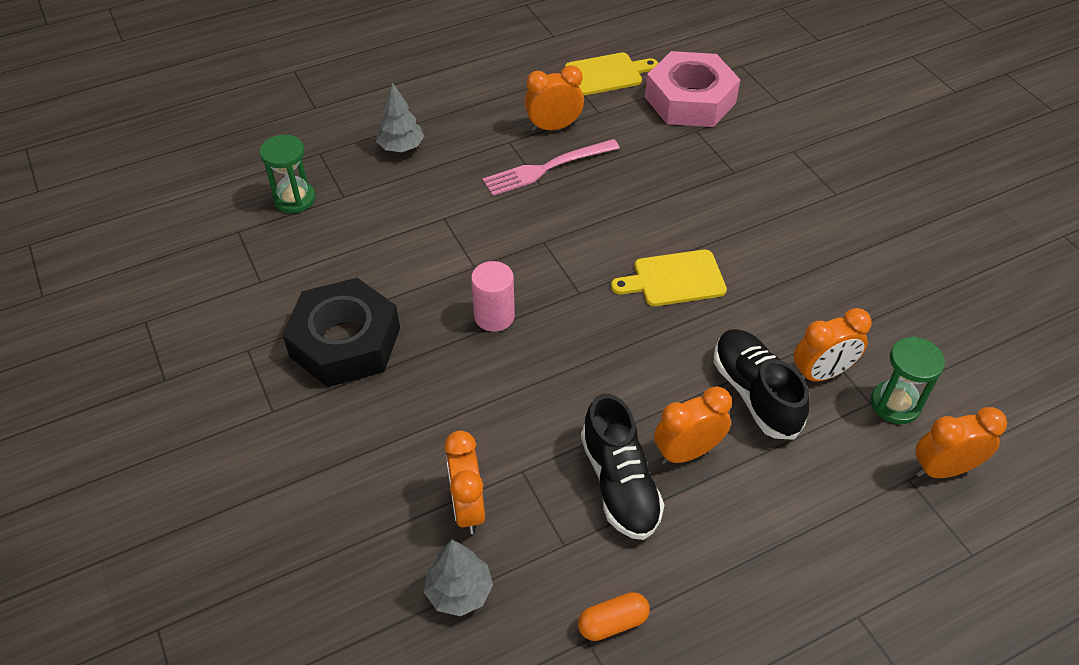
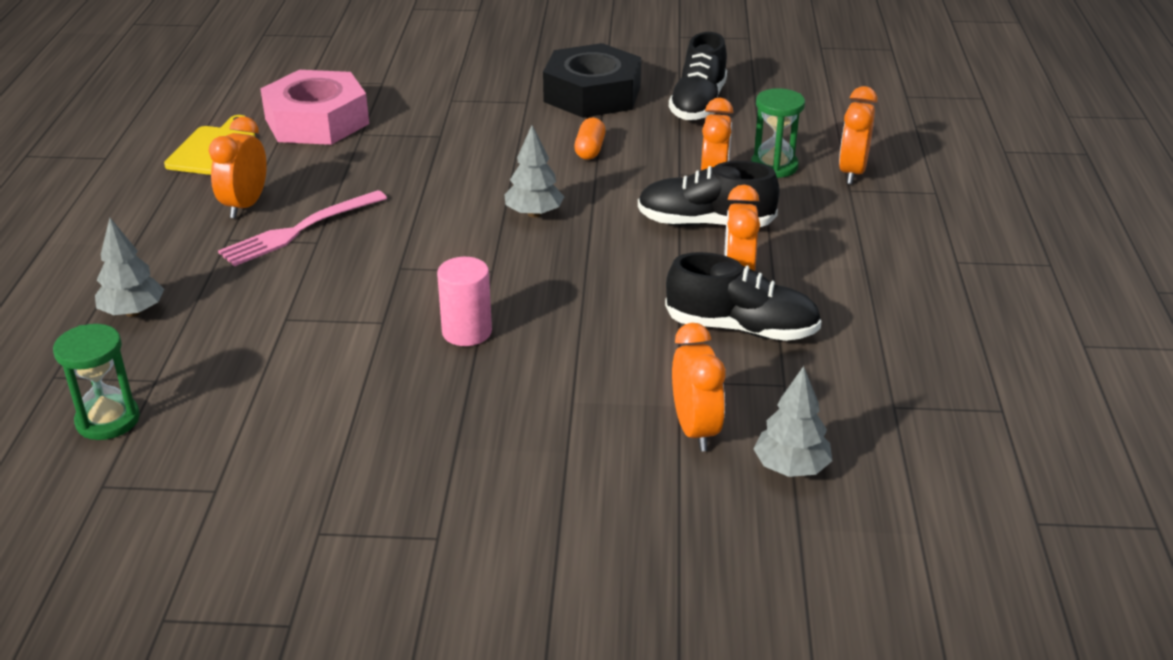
camera: 60 degrees left, 15 degrees down
(345, 342) = (392, 448): black nut -> black nut (592, 94)
(467, 507) = (695, 430): orange clock -> orange clock turned 120 degrees counterclockwise
(546, 168) = (299, 230): pink fork -> pink fork turned 45 degrees clockwise
(612, 622) = (886, 385): orange capsule -> orange capsule (590, 150)
(674, 279) = (534, 214): yellow cutting board -> grey tree
(950, 303) = (698, 104): none -> black shoe

